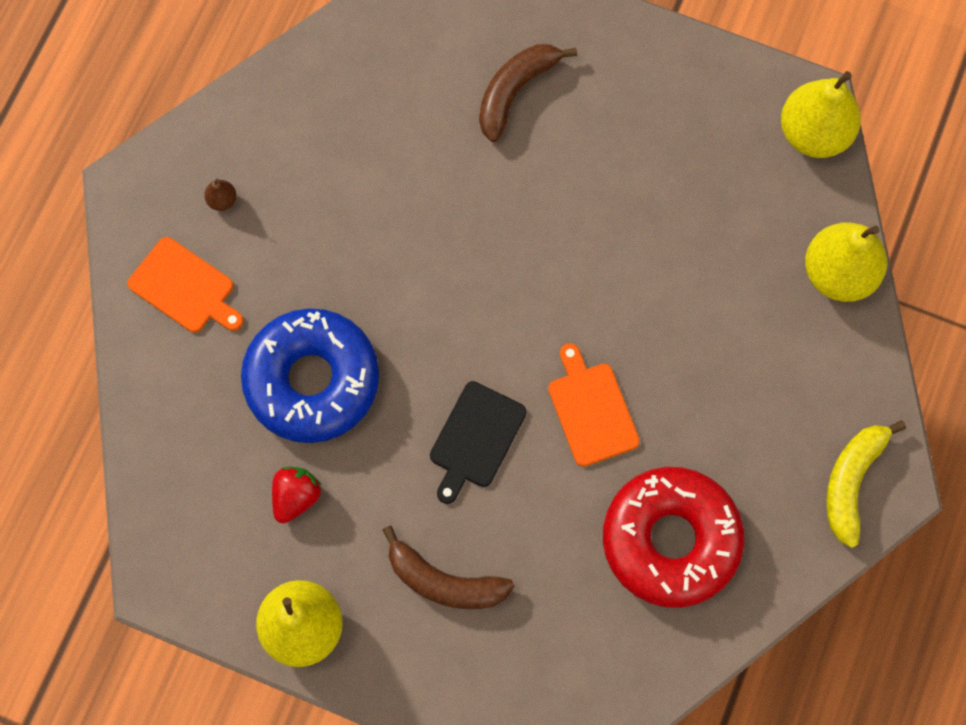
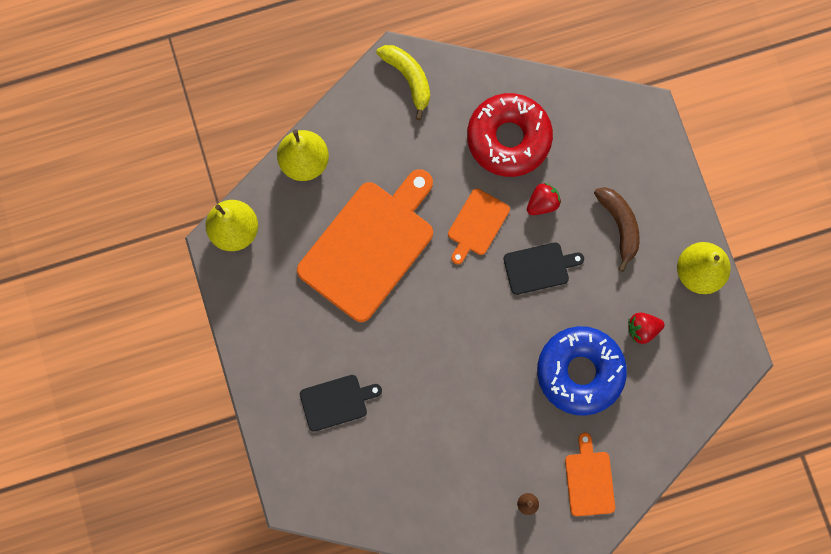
camera: 130 degrees left, 5 degrees up
(515, 91) = (336, 402): brown banana -> black cutting board
(552, 510) = (542, 203): none -> red strawberry
(669, 266) = (369, 246): none -> orange cutting board
(852, 481) = (408, 79): yellow banana -> yellow banana turned 105 degrees counterclockwise

